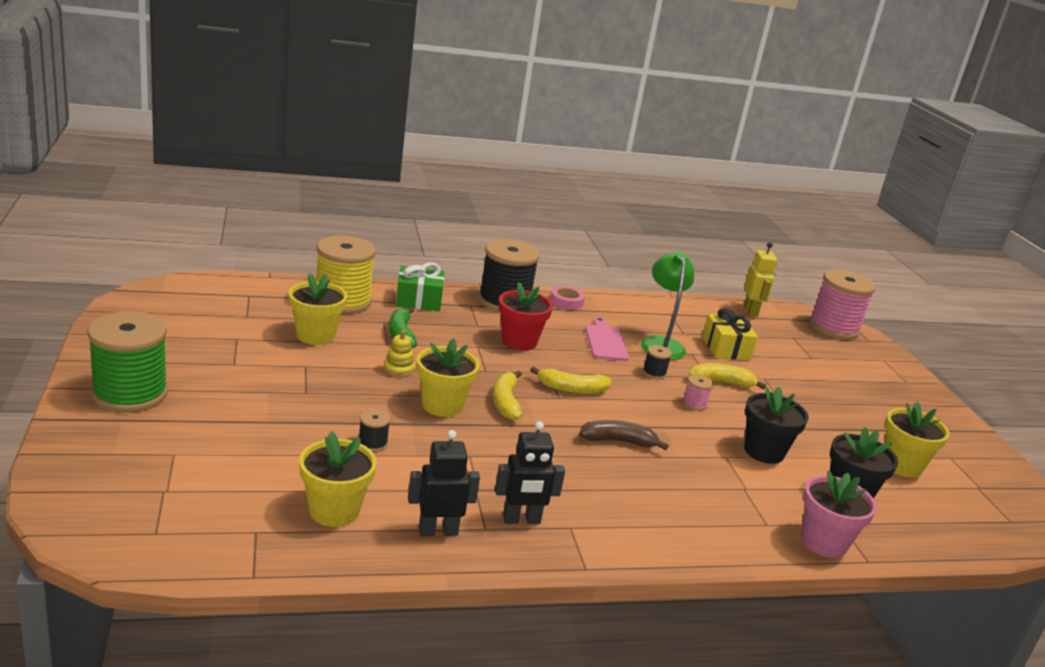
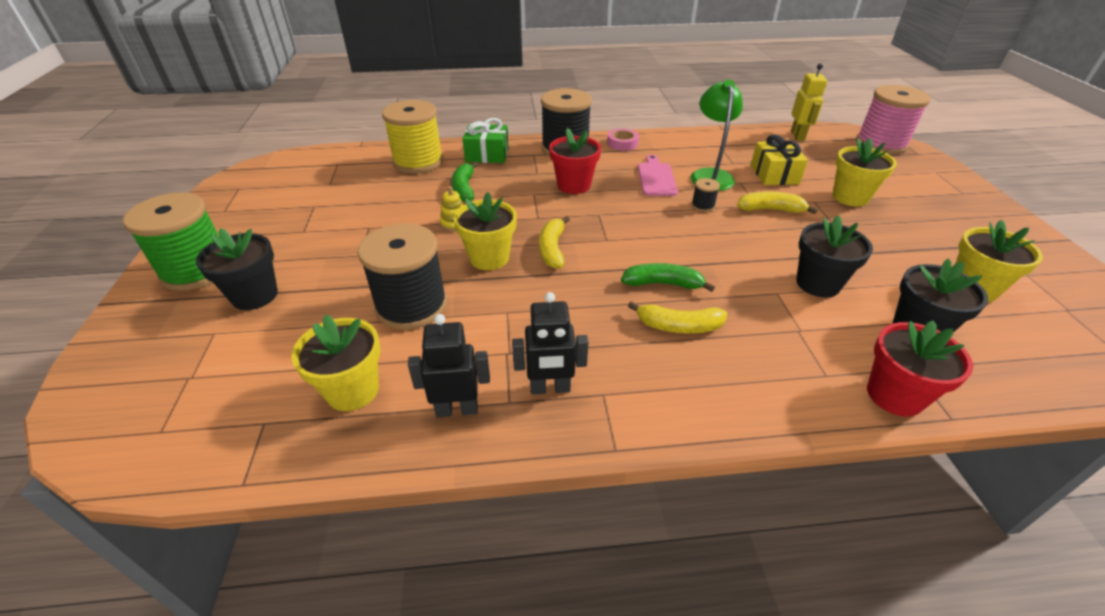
camera: 10 degrees right, 15 degrees up
(204, 423) = (255, 295): none -> black flower pot
(315, 335) = (385, 196): yellow flower pot -> yellow flower pot (850, 197)
(372, 443) = (411, 306): black spool -> black spool, size x2.42
(572, 389) = (619, 230): yellow banana -> yellow banana (679, 326)
(618, 441) = (662, 284): brown banana -> green banana
(694, 403) = (743, 235): pink spool -> none
(823, 542) = (894, 395): pink flower pot -> red flower pot

